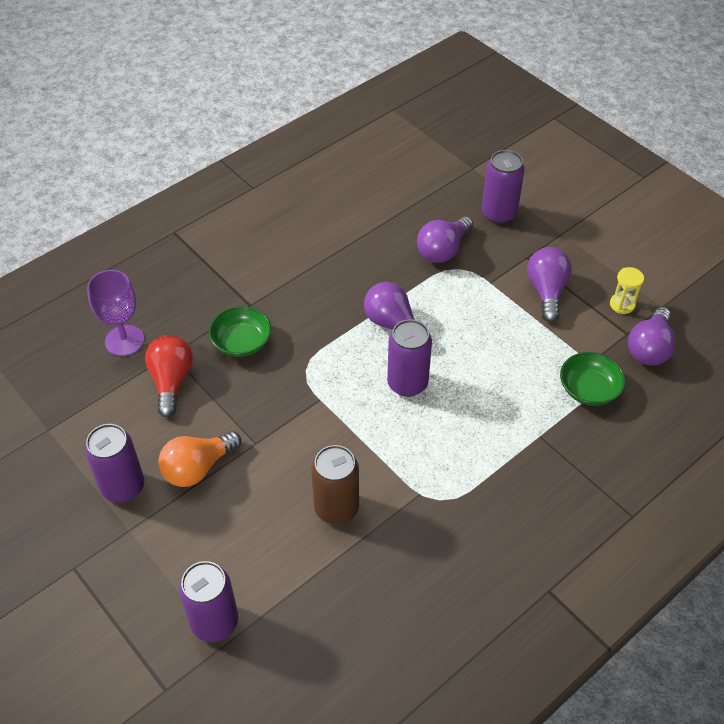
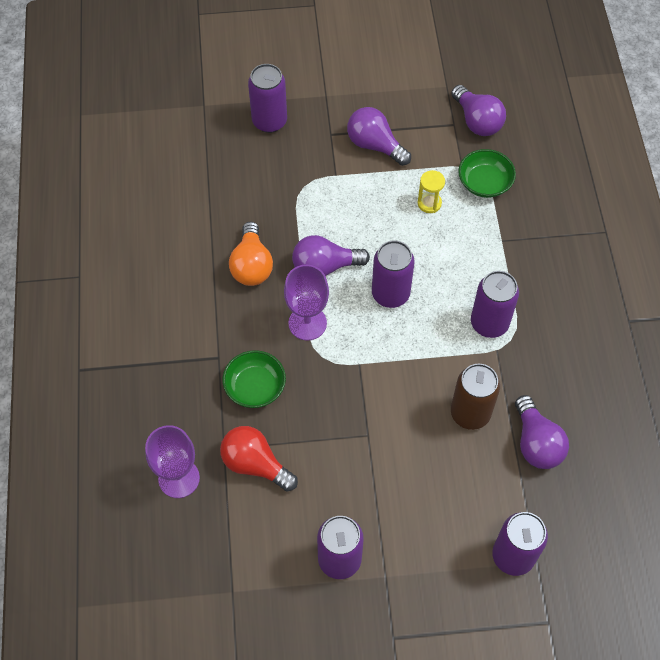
camera: 55 degrees left, 10 degrees up
(198, 468) = (361, 492): orange light bulb -> orange light bulb (252, 265)
(329, 343) = (307, 323): none -> purple goblet
(442, 473) = (489, 323): none -> purple can
(443, 250) = (276, 184): purple light bulb -> purple light bulb (536, 443)
(622, 304) = (425, 108): yellow hourglass -> yellow hourglass (429, 203)

